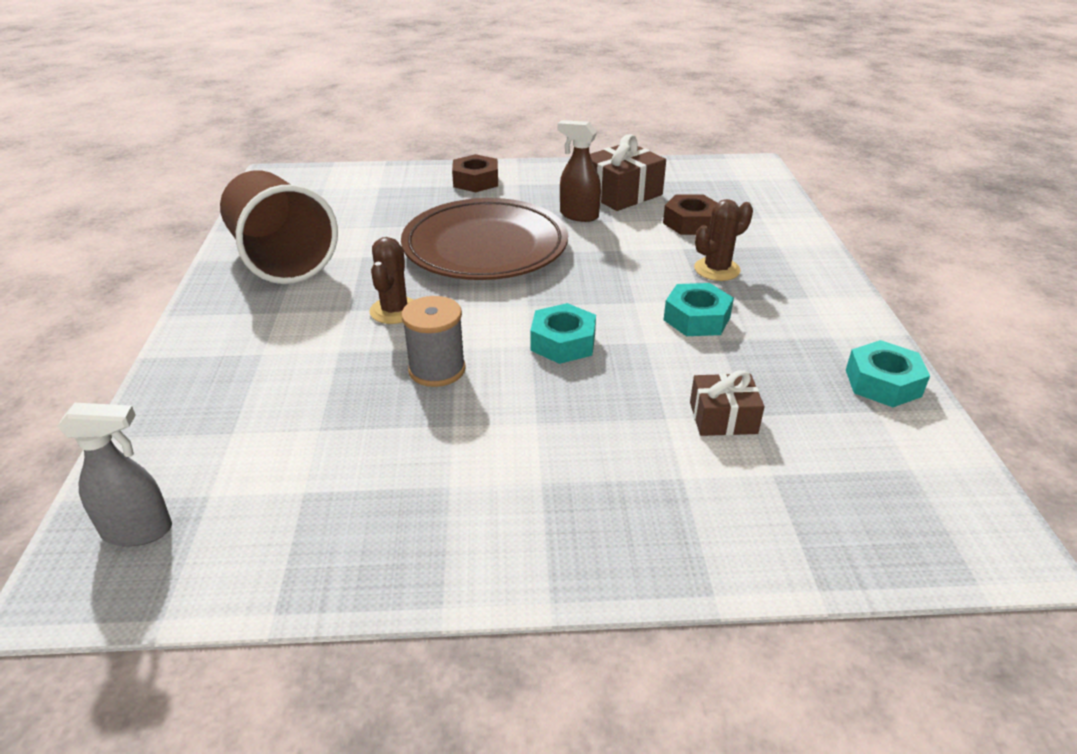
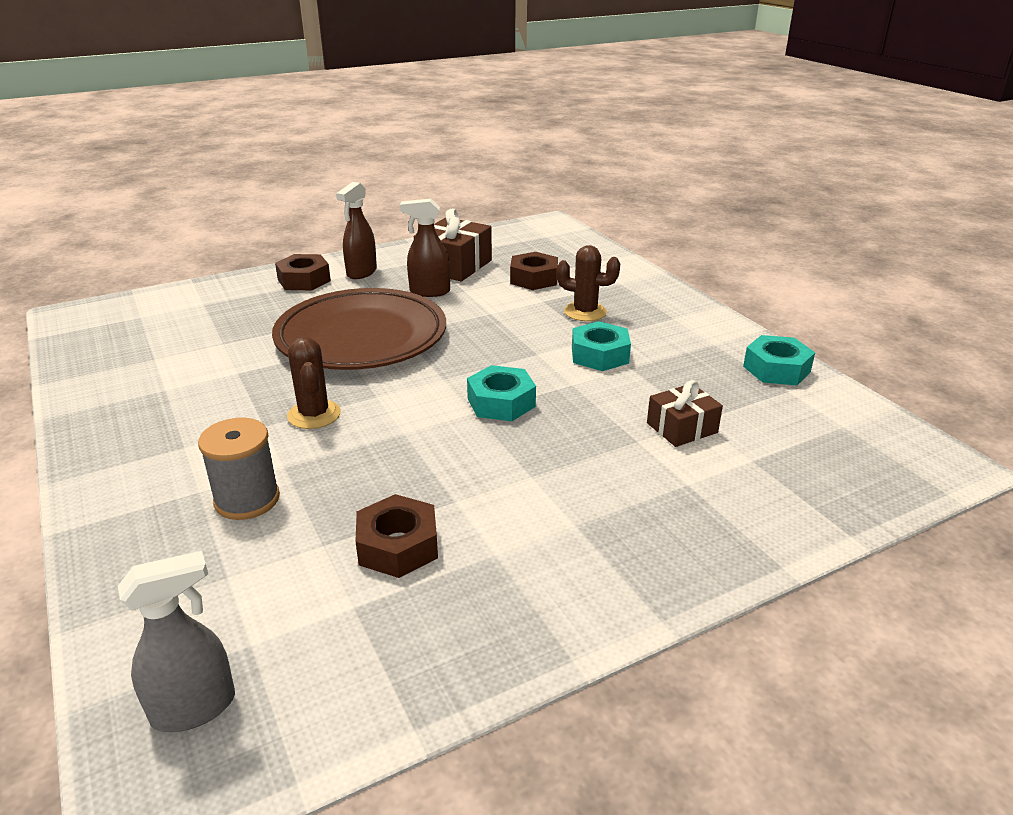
camera: 25 degrees left, 5 degrees down
(282, 259) = (146, 395): brown cup -> none
(375, 450) = (398, 546): none -> brown nut
(437, 369) = (401, 456): grey spool -> grey spool (247, 499)
(531, 183) = (361, 272): none -> brown spray bottle
(717, 269) = (585, 312): brown cactus -> brown cactus turned 75 degrees clockwise

